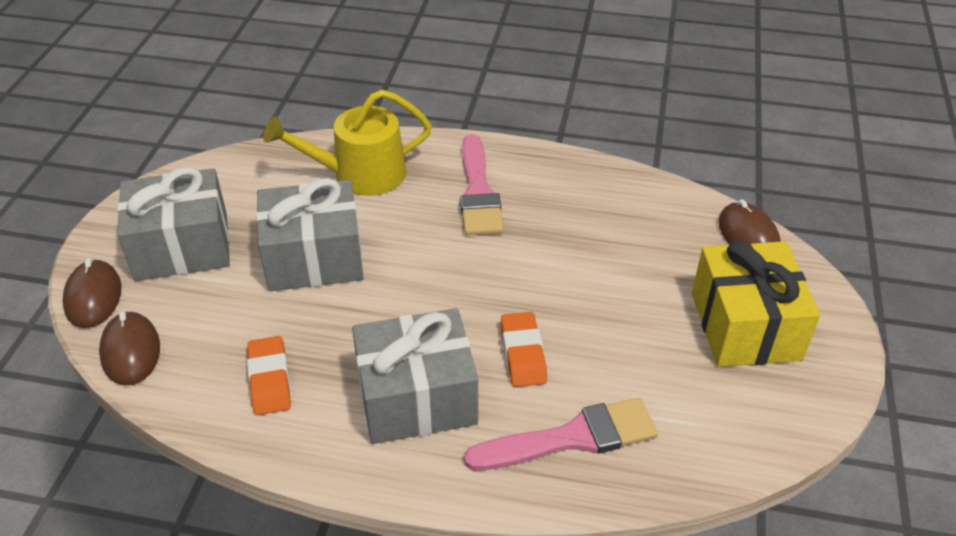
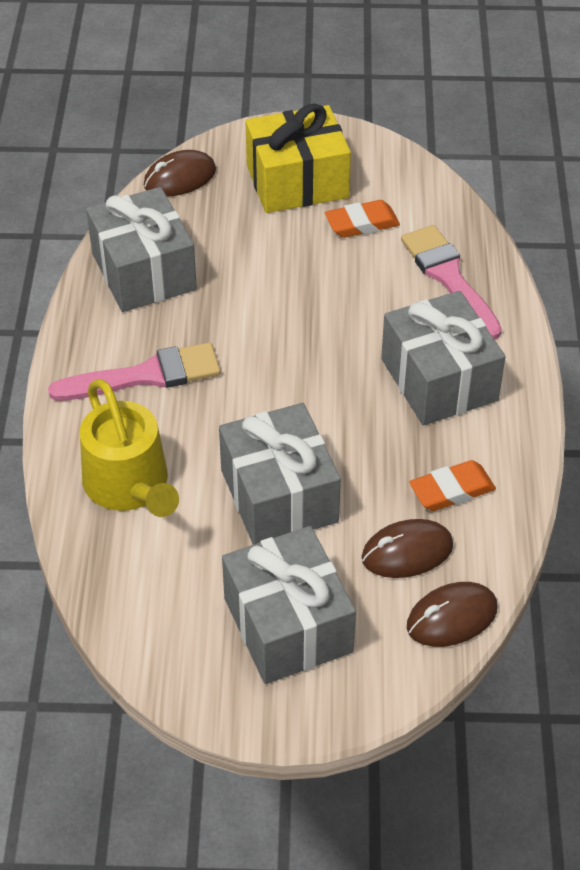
camera: 100 degrees left, 5 degrees up
(93, 297) = (386, 684): brown mouse -> brown mouse (407, 552)
(523, 353) = (367, 316): orange eraser -> orange eraser (362, 223)
(610, 200) = (143, 272): none -> grey gift

